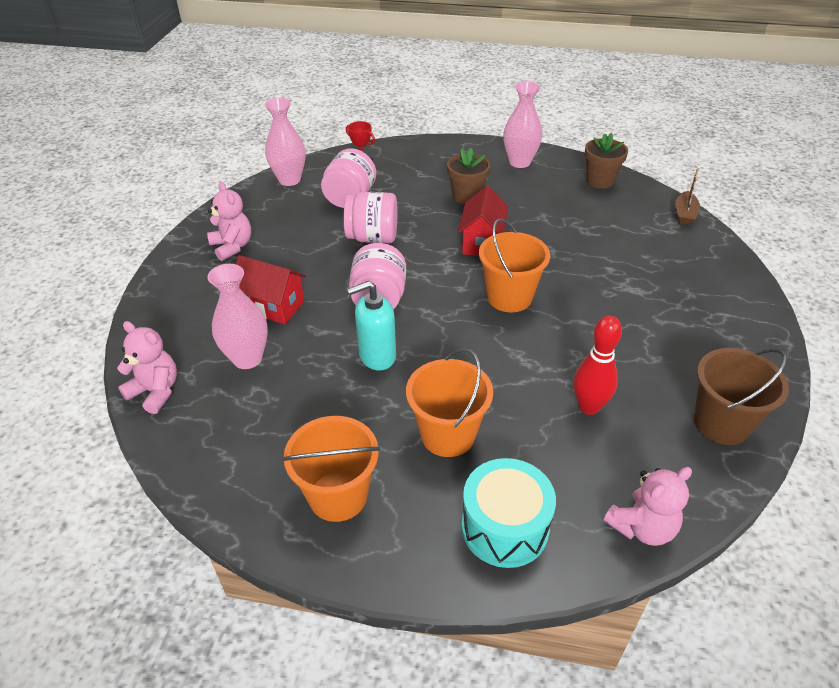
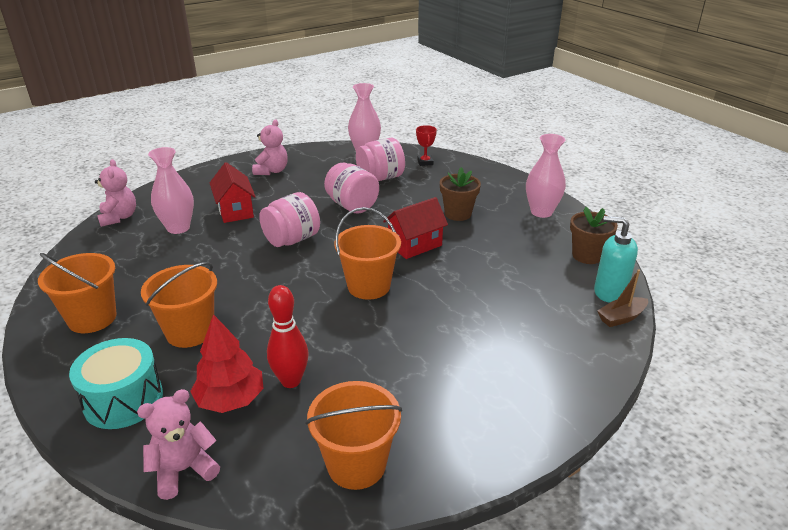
camera: 45 degrees right, 10 degrees down
(377, 356) = (234, 267): turquoise soap dispenser -> turquoise soap dispenser (609, 292)
(577, 455) = (231, 399): none -> red tree
(642, 527) = (183, 470): pink teddy bear -> pink teddy bear turned 135 degrees clockwise
(721, 423) = (356, 464): brown bucket -> orange bucket

